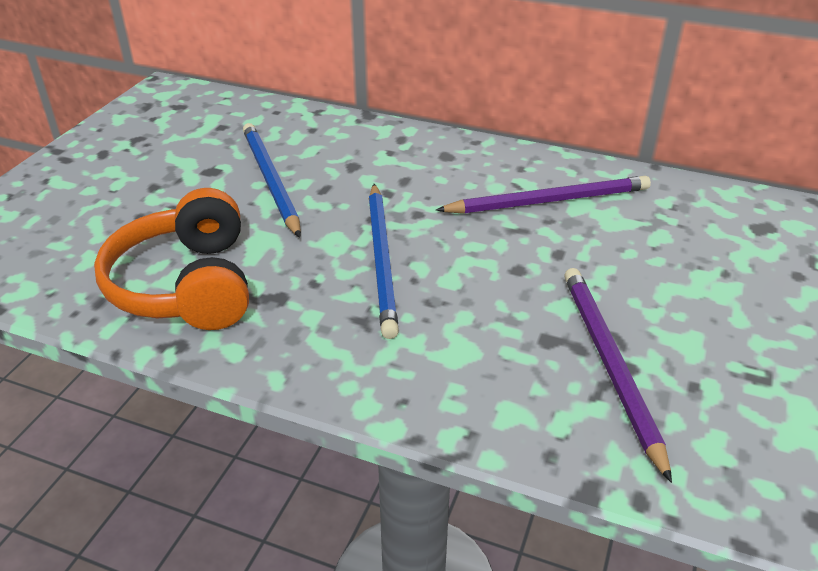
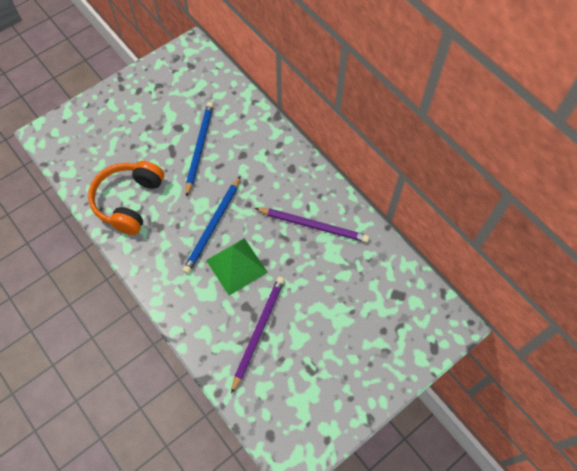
camera: 30 degrees right, 25 degrees up
(475, 293) = (236, 266): none -> green pyramid

